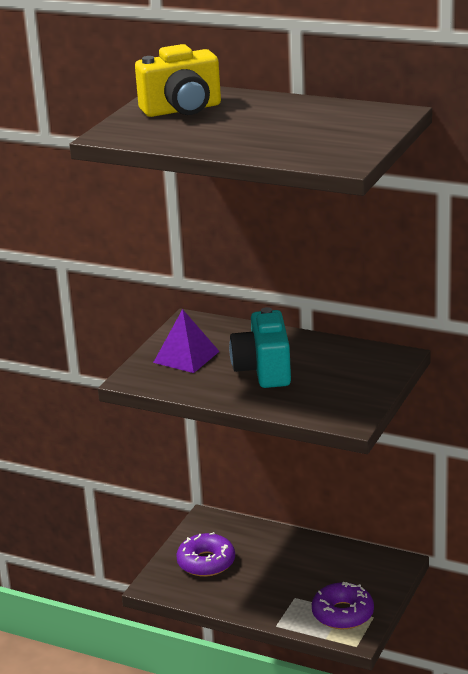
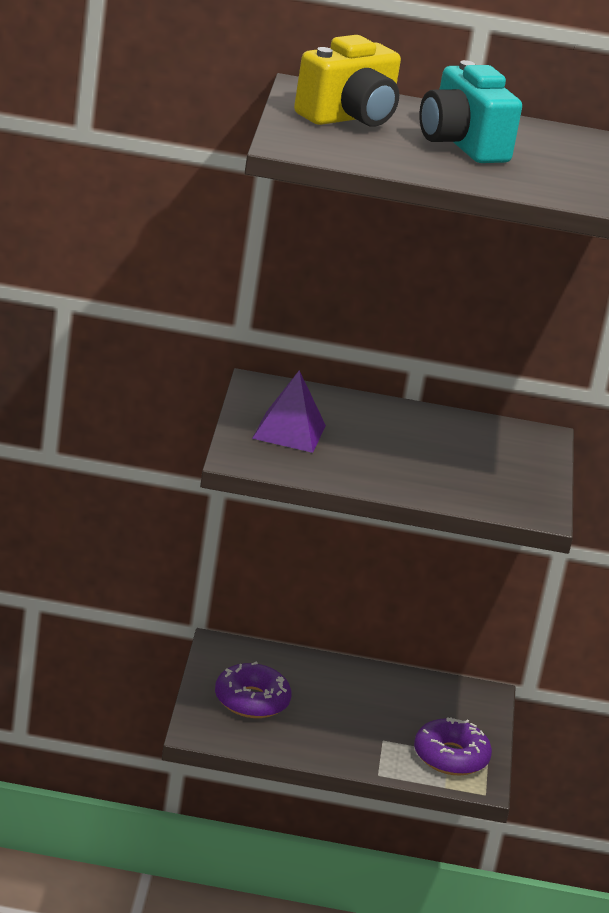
camera: 25 degrees left, 0 degrees up
(264, 370) = (396, 451): turquoise camera -> turquoise camera (462, 145)

